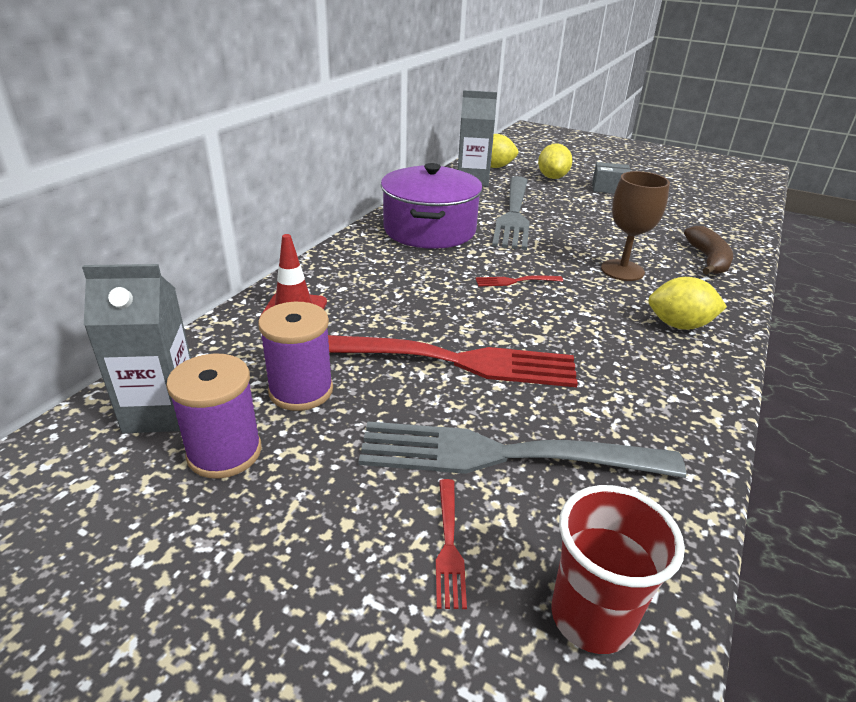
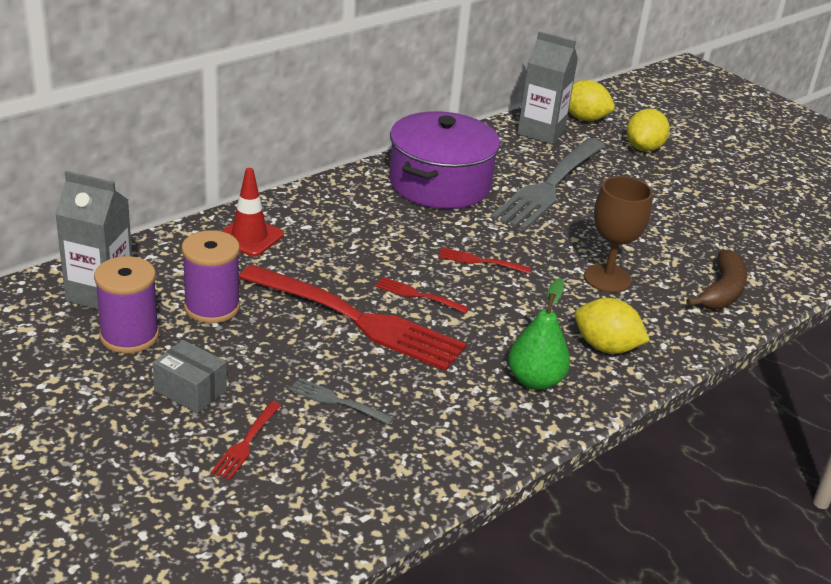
camera: 20 degrees right, 0 degrees up
(491, 323) = (419, 295): none -> red fork
(506, 455) = (338, 401): grey fork -> grey fork, size x0.41
(591, 617) = (309, 512): red cup -> none
(608, 188) = (700, 178): grey box -> grey box (190, 390)
(657, 372) = (535, 380): none -> green pear

